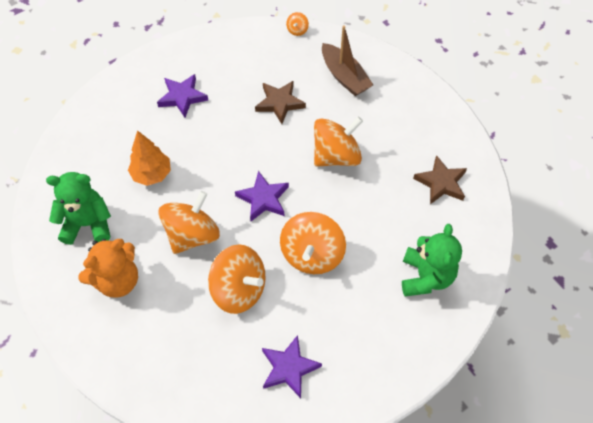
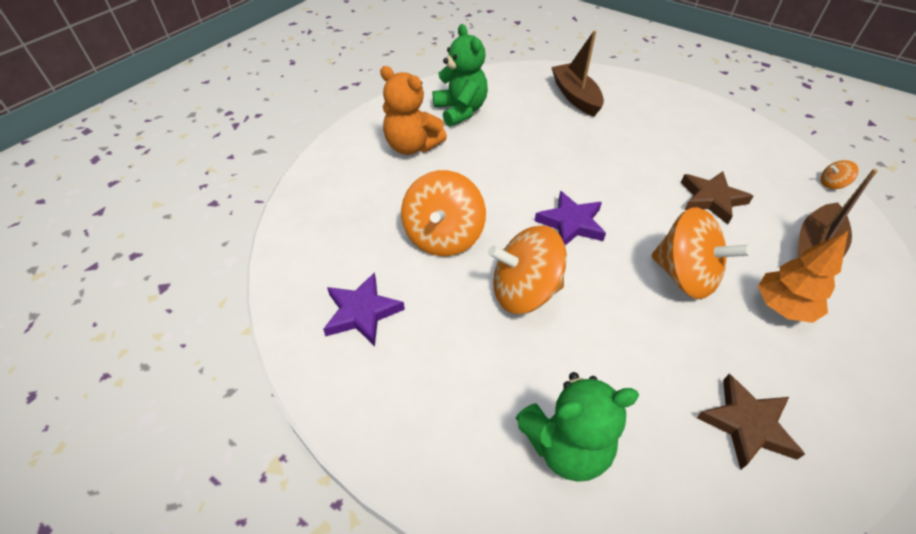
camera: 70 degrees right, 10 degrees down
(119, 128) = (575, 97): none -> brown boat
(152, 174) = (540, 132): orange tree -> orange tree (782, 307)
(182, 97) = (647, 124): purple star -> none
(192, 235) = (490, 180): orange spinning top -> none

